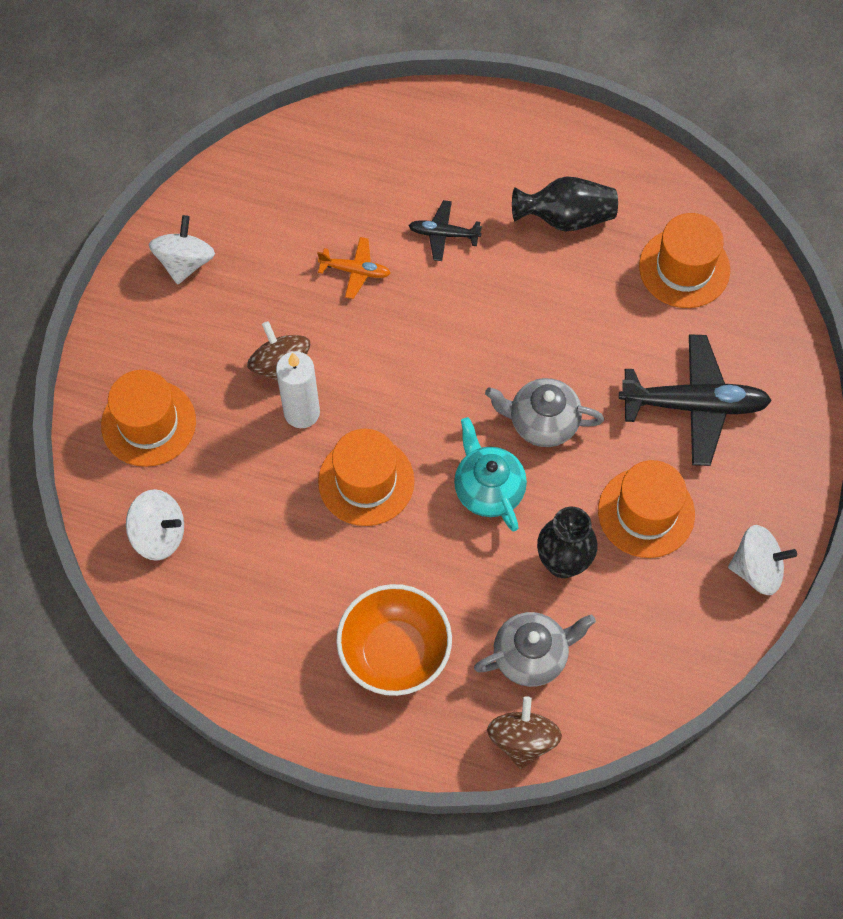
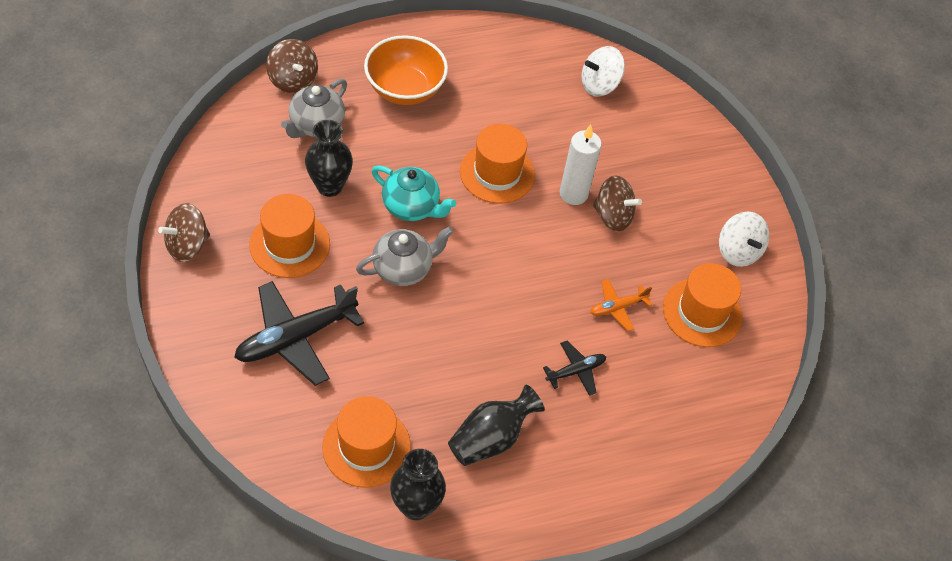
camera: 140 degrees right, 10 degrees down
(148, 423) = (664, 140): orange hat -> orange hat (702, 312)
(669, 197) = (416, 506): none -> black vase
(756, 569) = (187, 245): white spinning top -> brown spinning top

